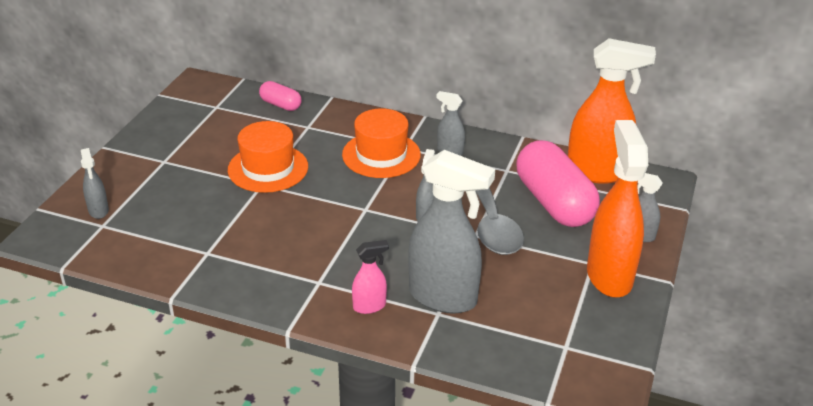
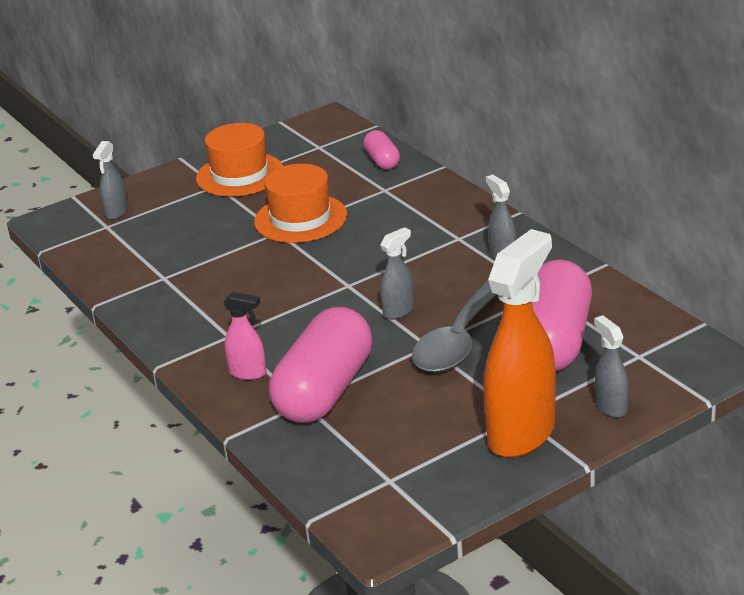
camera: 40 degrees right, 5 degrees down
(381, 155) = (425, 238): orange hat -> orange hat (240, 175)
(443, 297) = (325, 391): grey spray bottle -> pink capsule
(597, 173) = (646, 328): orange spray bottle -> none

